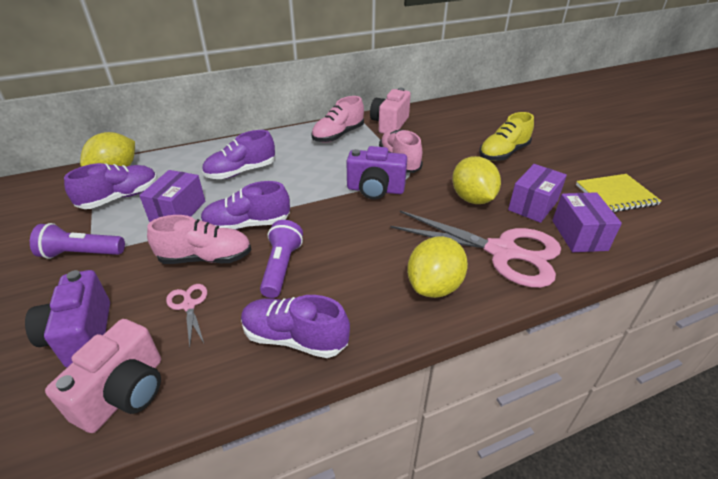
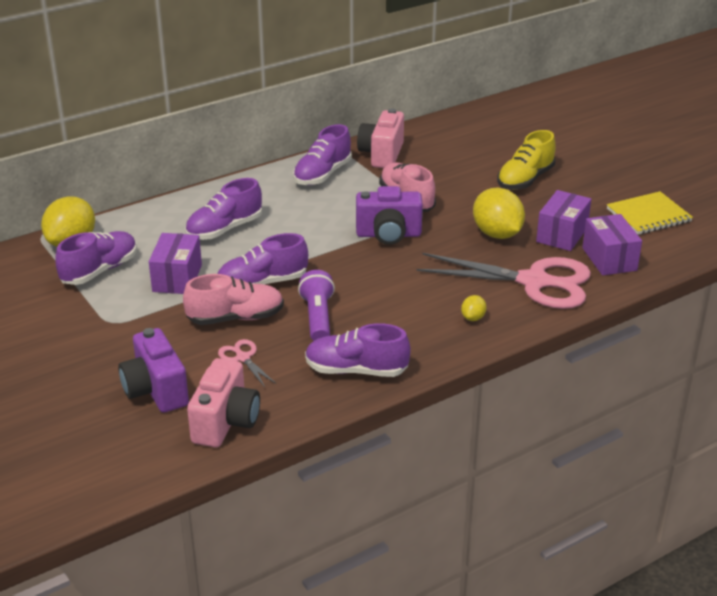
camera: 10 degrees left, 5 degrees down
(81, 253) = (100, 328): purple flashlight -> none
(338, 135) = (322, 174): pink shoe -> purple shoe
(434, 286) = (473, 318): yellow lemon -> yellow lemon, size x0.46

